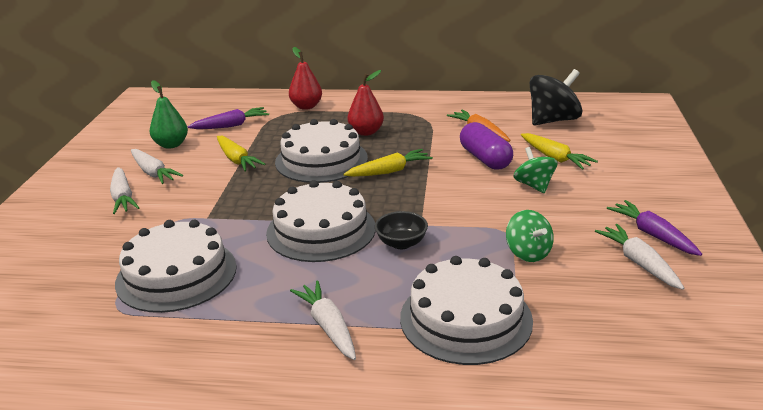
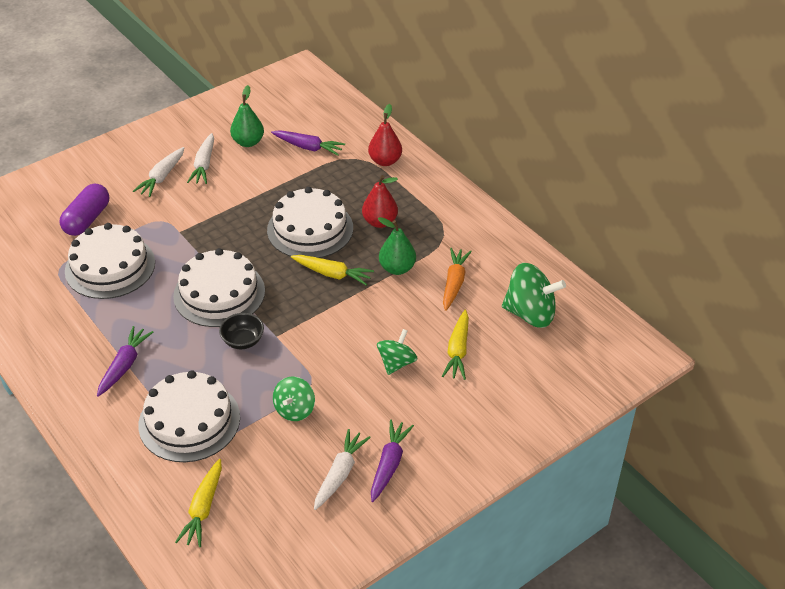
camera: 45 degrees right, 15 degrees up
(237, 160) = (263, 189): yellow carrot -> yellow carrot (203, 509)
(328, 326) = (124, 365): white carrot -> purple carrot
(428, 145) = (397, 268): none -> green pear
(485, 159) = (410, 312): purple capsule -> purple capsule (87, 219)
(553, 120) = (530, 313): black spinning top -> green spinning top

